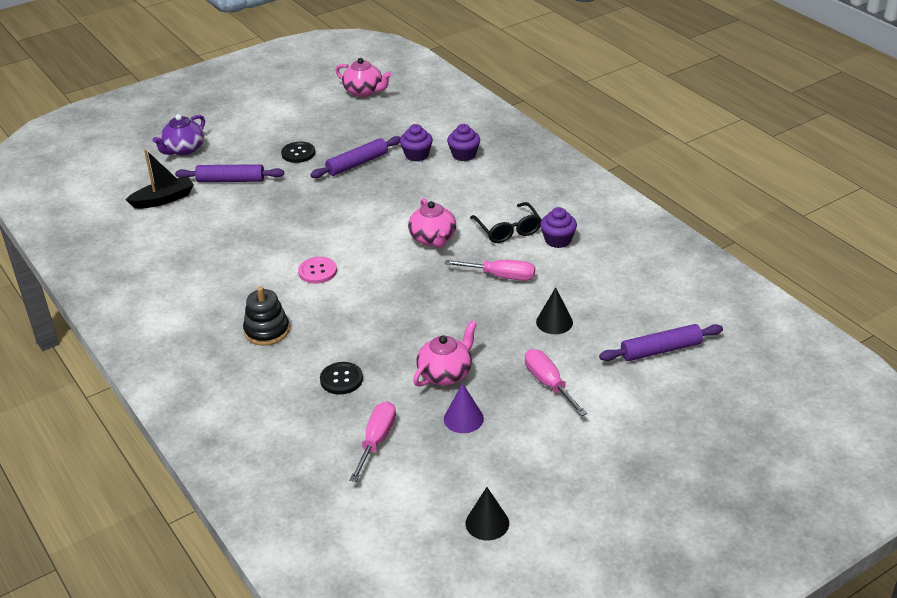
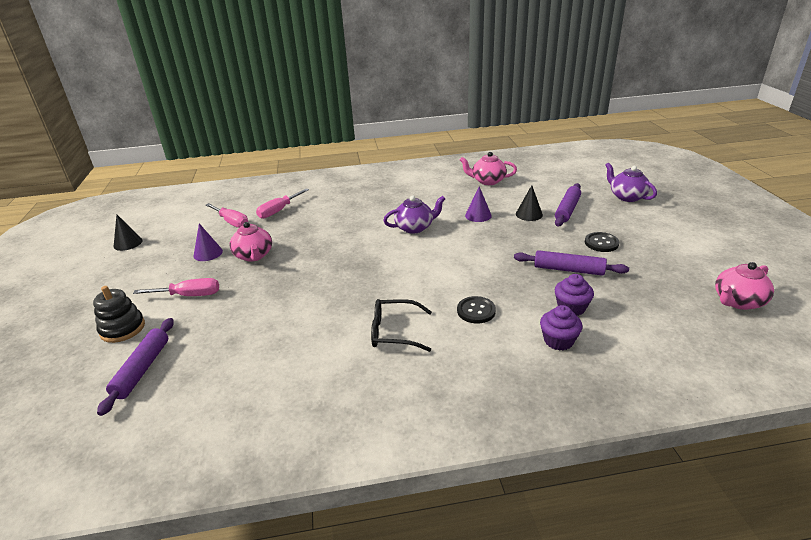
camera: 115 degrees right, 5 degrees down
(163, 199) = (551, 185): black boat -> none
(267, 234) = (478, 215): none -> purple cone
(267, 331) = (367, 203): black stacking toy -> black stacking toy (122, 329)
(317, 271) = (415, 227): pink button -> purple teapot
(341, 379) = (295, 220): black button -> black button (476, 311)
(357, 164) = (568, 270): purple rolling pin -> purple rolling pin turned 60 degrees counterclockwise
(433, 239) = (414, 285): pink teapot -> pink teapot (487, 181)
(501, 276) = (330, 308): pink screwdriver -> pink screwdriver (279, 211)
(554, 322) = (245, 319): black cone -> black cone (529, 214)
(558, 240) = (350, 360): purple cupcake -> none

